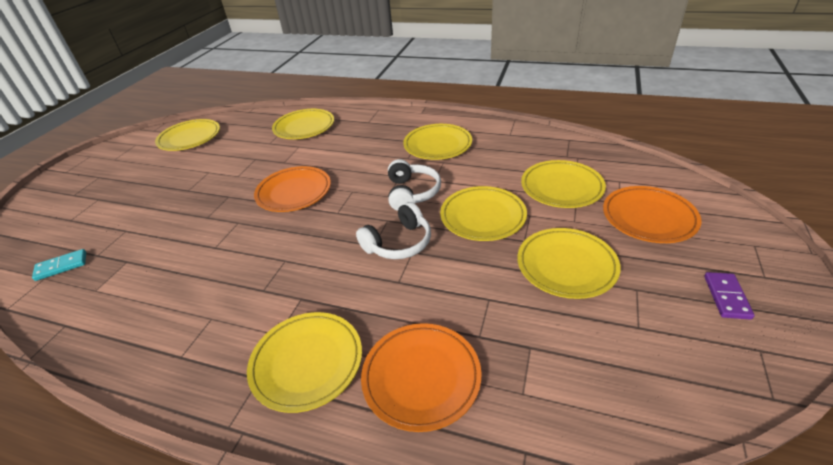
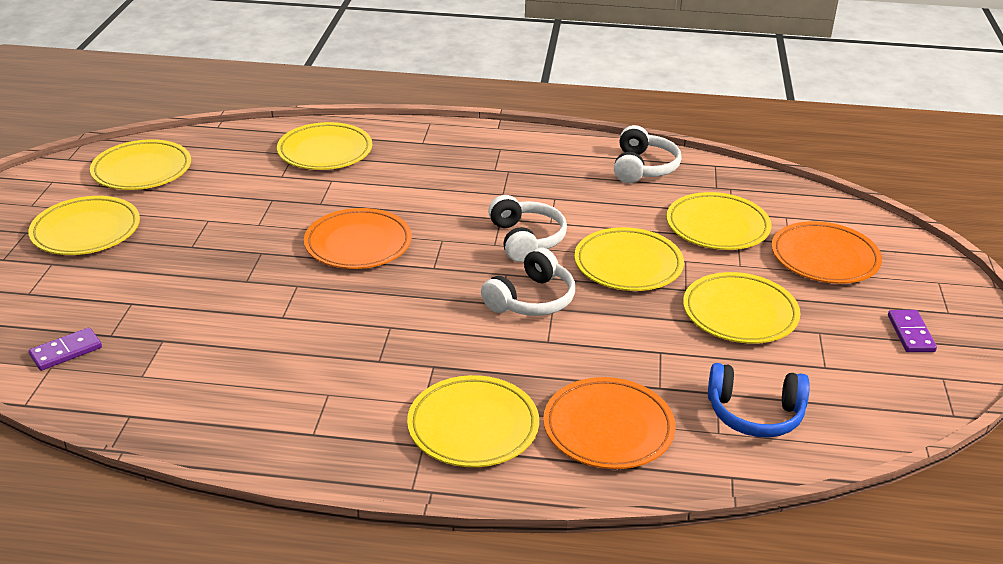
camera: 15 degrees left, 5 degrees down
(61, 266) = (66, 351): turquoise domino -> purple domino
(437, 145) = (539, 175): yellow plate -> yellow plate (86, 231)
(514, 141) = (643, 168): none -> white headphones
(562, 375) = (755, 414): none -> blue headphones

